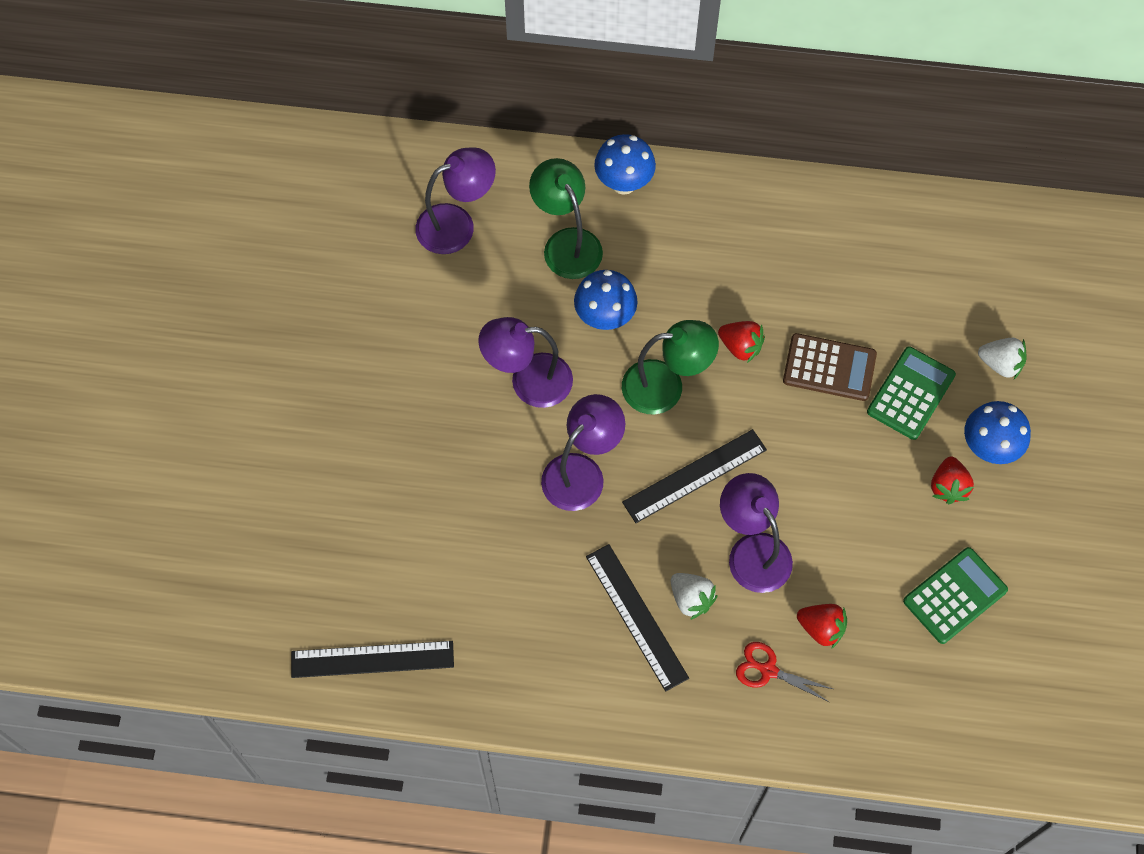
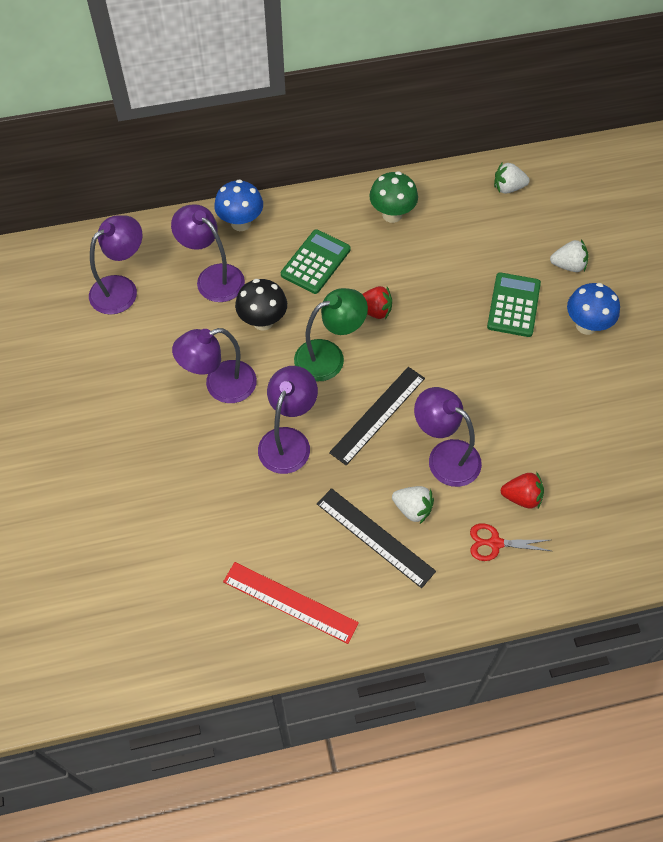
camera: 20 degrees left, 5 degrees down
(372, 659) = (169, 647): black ruler -> none
(517, 656) = (290, 602): none -> red ruler
(566, 243) = (213, 277): green lamp -> purple lamp
(605, 318) = (263, 321): blue mushroom -> black mushroom
(810, 229) = (392, 215): none -> green mushroom
(829, 368) = (446, 305): brown calculator -> none
(948, 487) = (569, 362): red strawberry -> none
(955, 595) = (610, 438): green calculator -> green calculator (315, 262)
(969, 238) = (508, 188): none -> white strawberry

